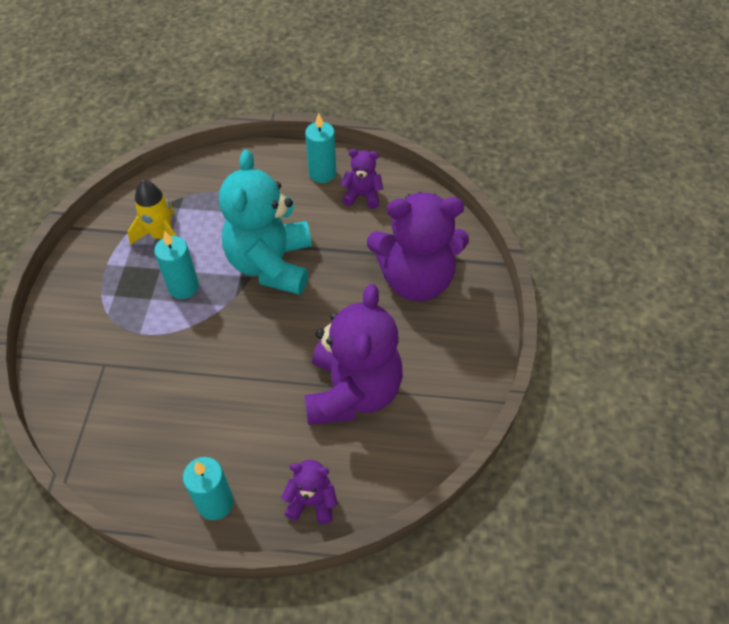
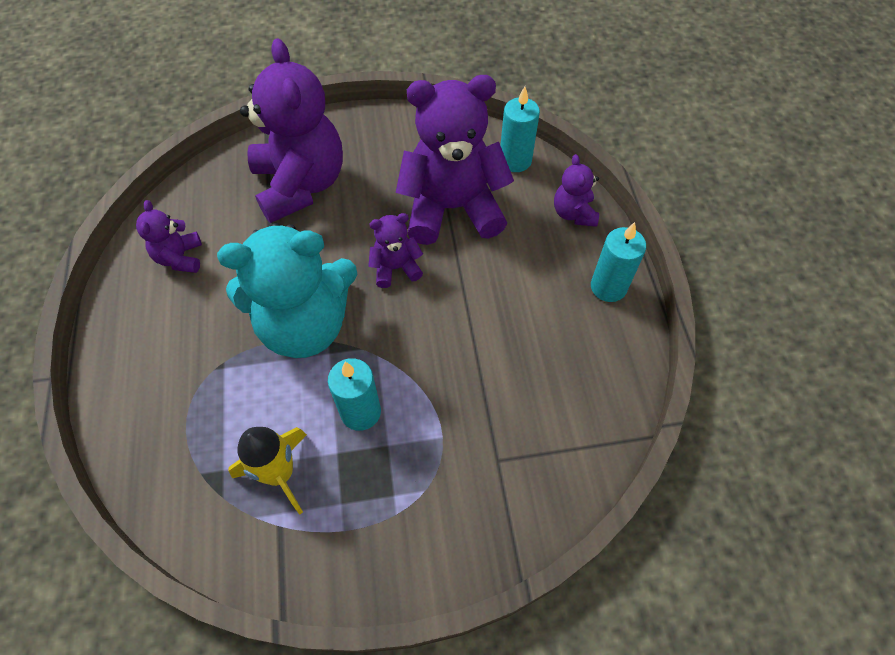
camera: 105 degrees left, 5 degrees up
(301, 333) = (395, 268): none -> purple teddy bear
(322, 173) = (143, 310): turquoise candle -> turquoise candle (515, 160)

